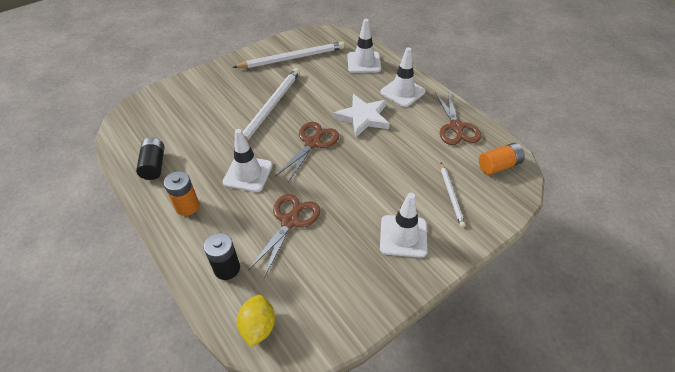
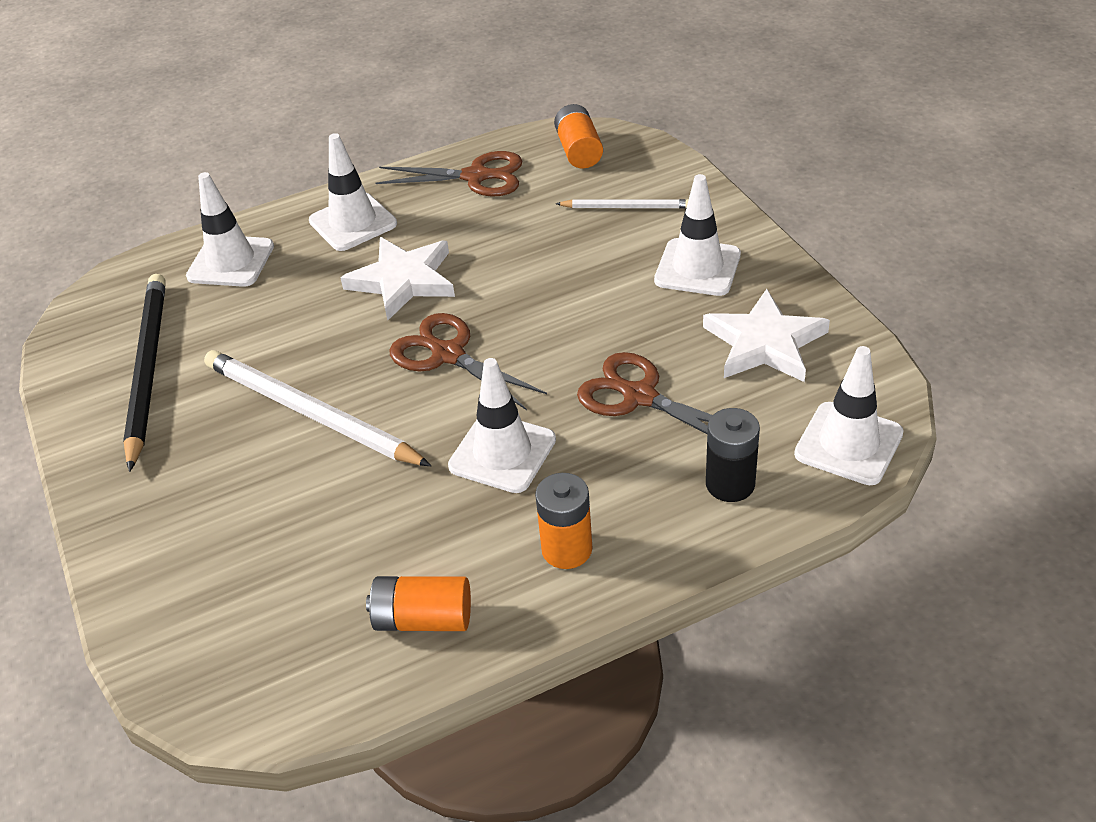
camera: 75 degrees left, 5 degrees down
(154, 165) = (423, 619): black battery -> orange battery
(258, 327) = (848, 444): yellow lemon -> white traffic cone
(292, 58) = (147, 369): white pencil -> black pencil
(340, 277) = (764, 343): none -> white star

